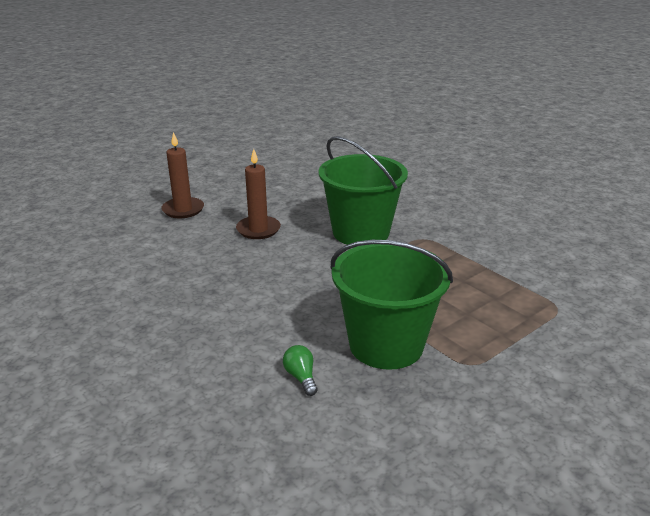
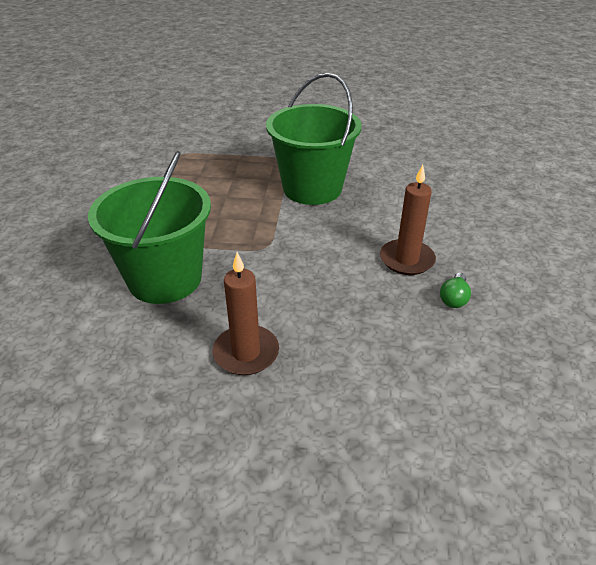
camera: 135 degrees left, 10 degrees up
(183, 210) = (285, 476): brown candle -> brown candle (406, 260)
(301, 377) = (388, 199): green light bulb -> green light bulb (454, 298)

